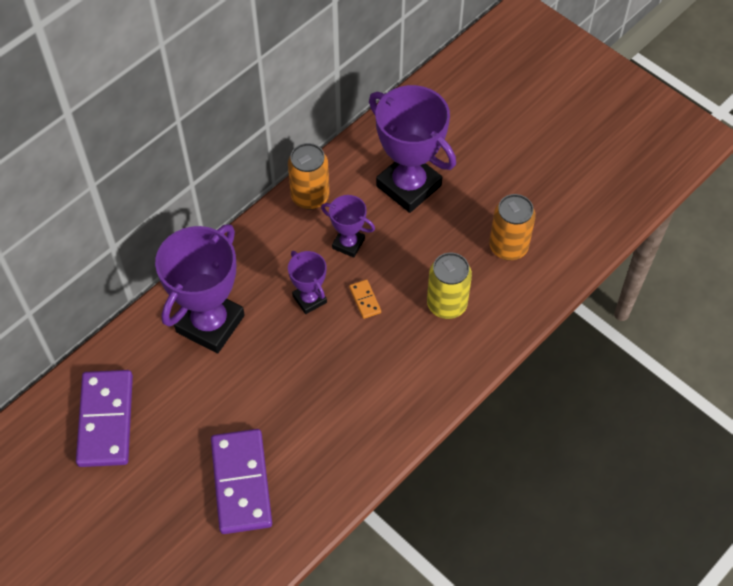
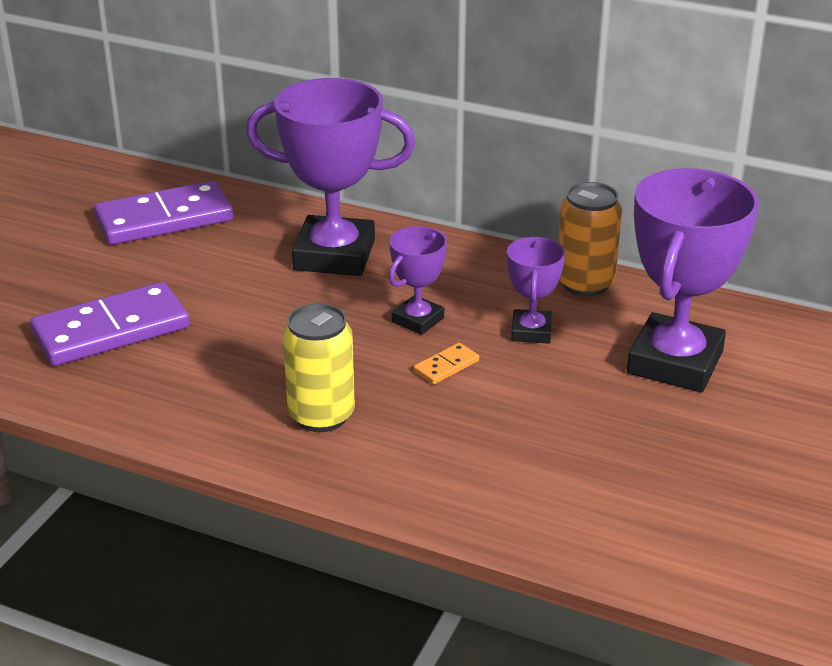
camera: 70 degrees right, 25 degrees down
(446, 304) = (487, 444): yellow can -> yellow can (321, 415)
(508, 247) = (641, 487): orange can -> none

